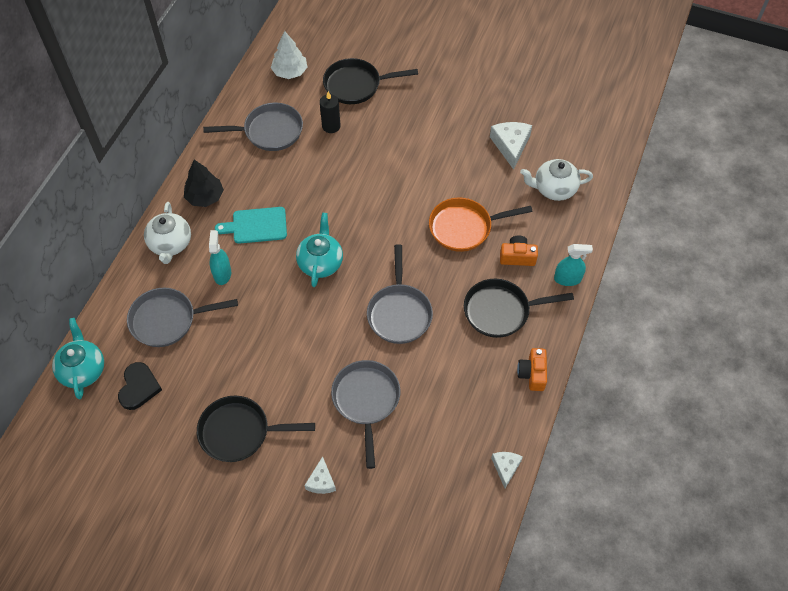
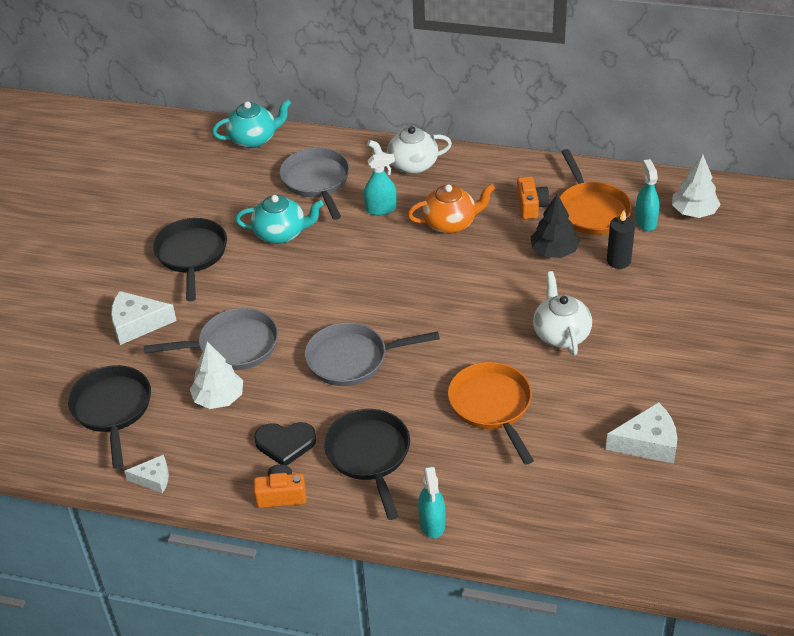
camera: 85 degrees right, 15 degrees down
(139, 387) = (237, 178): black heart -> black heart (285, 444)
(205, 197) = (480, 178): black tree -> black tree (554, 251)
(256, 226) = (450, 223): turquoise cutting board -> orange teapot
(269, 131) = (591, 210): grey pan -> orange pan
(292, 102) = (645, 221): none -> turquoise spray bottle
(320, 262) = (410, 282): turquoise teapot -> turquoise teapot (281, 234)
(321, 481) = (137, 324): white cheese -> white cheese, size x1.63
(356, 85) = (697, 273): black pan -> black pan (112, 409)
(425, 415) = (219, 398): none -> white tree
(517, 257) = (457, 466): orange camera -> orange camera (531, 206)
(554, 189) = (584, 498): white teapot -> white teapot (561, 334)

